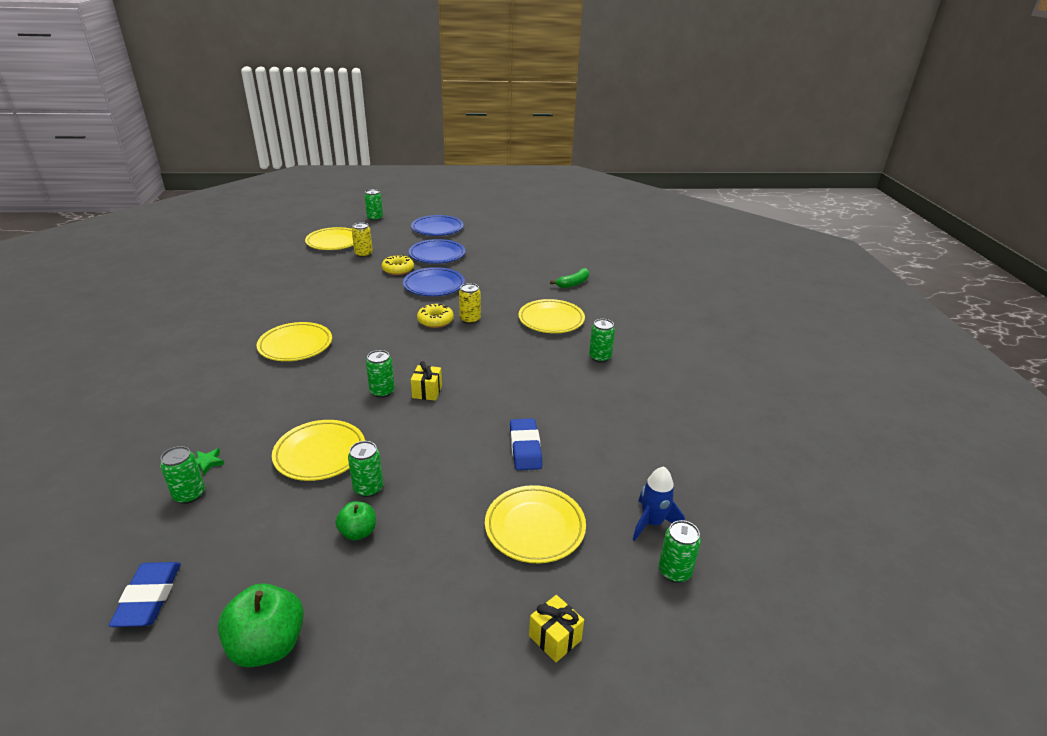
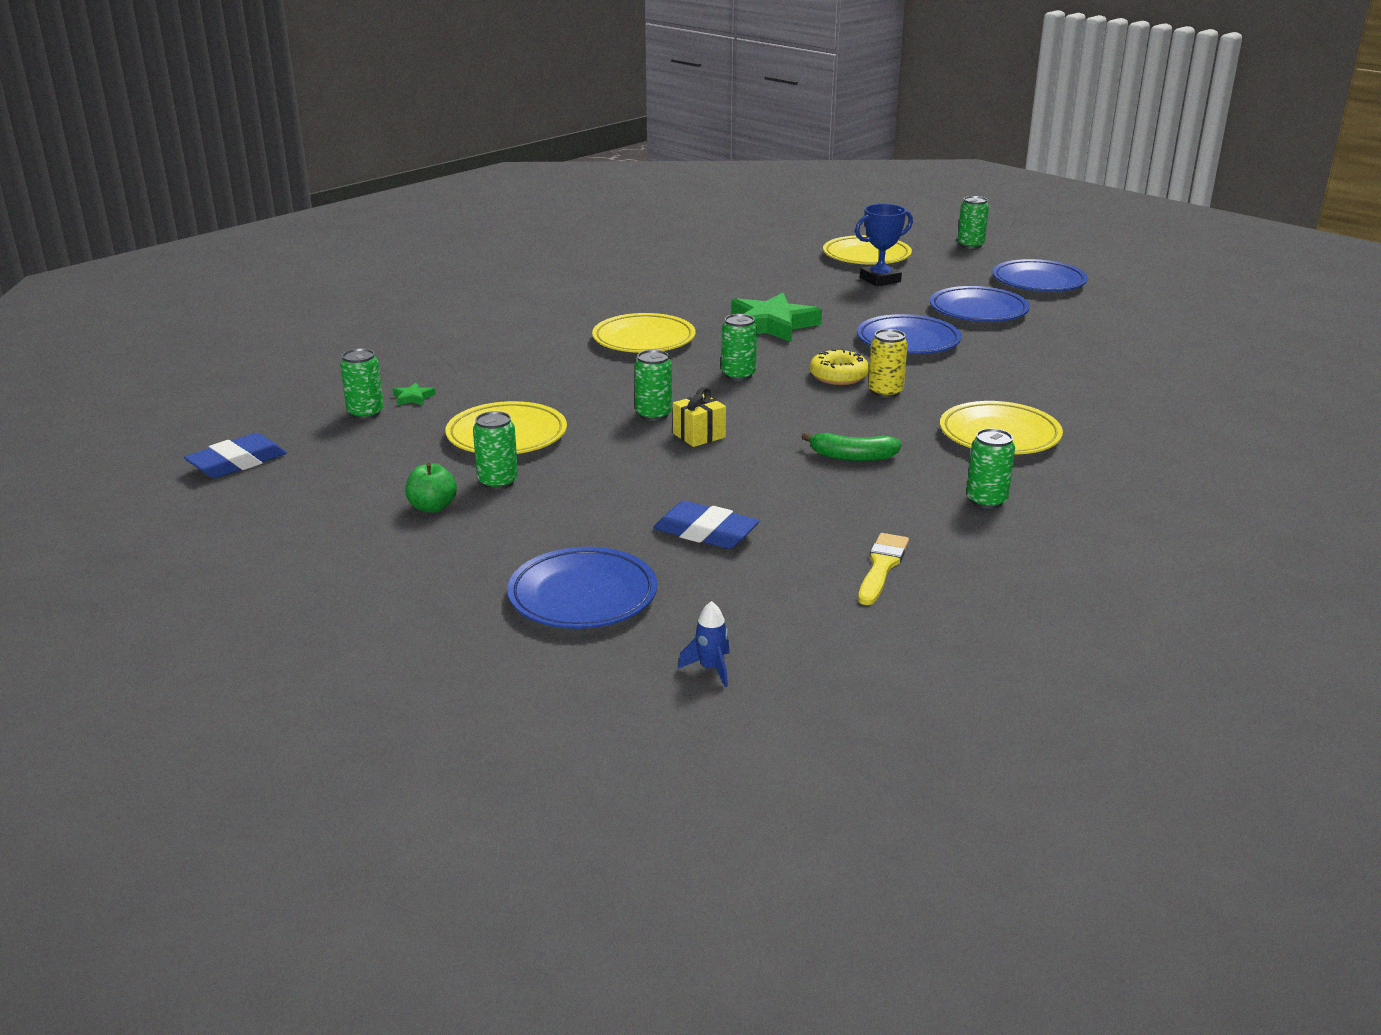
camera: 50 degrees right, 5 degrees down
(268, 645) = (251, 536): green apple -> none
(352, 304) = (772, 325): none -> green star
(363, 254) = (880, 280): yellow can -> blue trophy
(398, 270) = (893, 309): yellow donut -> none
(525, 448) = (705, 532): blue eraser -> blue eraser turned 75 degrees clockwise
(535, 527) = (583, 596): yellow plate -> blue plate
(555, 638) = (439, 676): yellow gift -> none
(573, 283) = (1126, 410): green banana -> green banana (852, 457)
(620, 417) = (882, 566): none -> yellow brush
(652, 523) = (710, 669): blue rocket -> blue rocket, size x0.65
(674, 571) = (648, 717): green can -> green can (738, 375)

